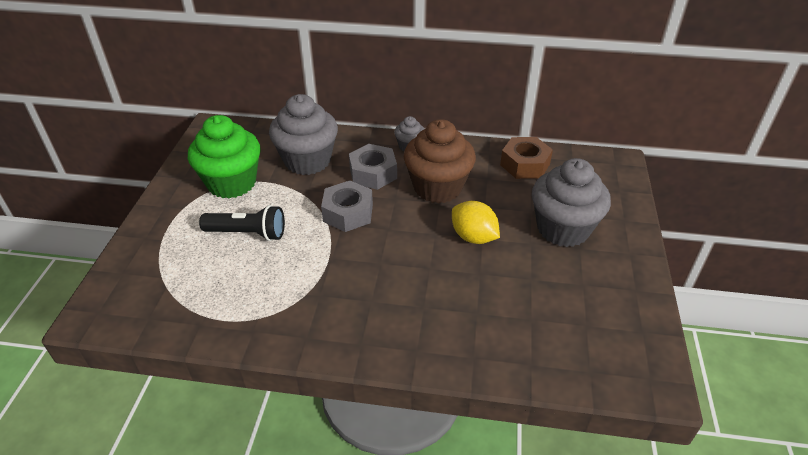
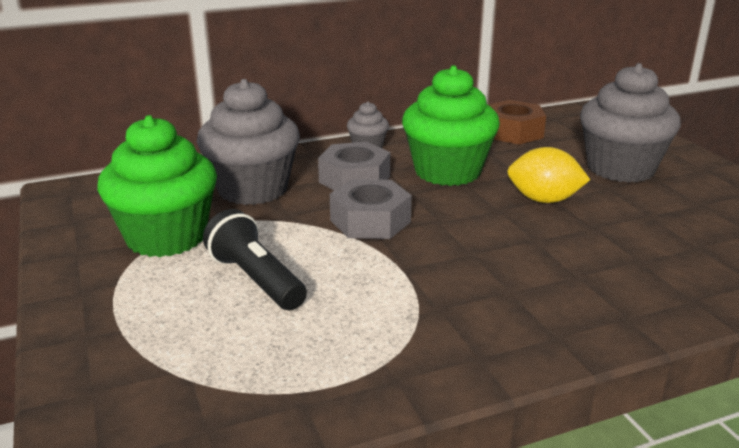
camera: 30 degrees left, 15 degrees down
(248, 233) = (255, 280): black flashlight -> black flashlight turned 105 degrees counterclockwise
(438, 187) = (447, 172): brown cupcake -> green cupcake

